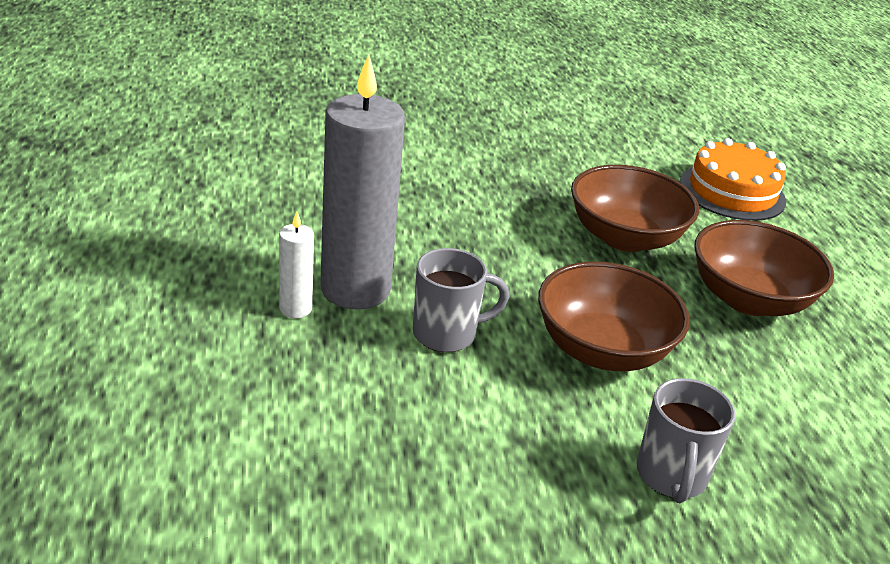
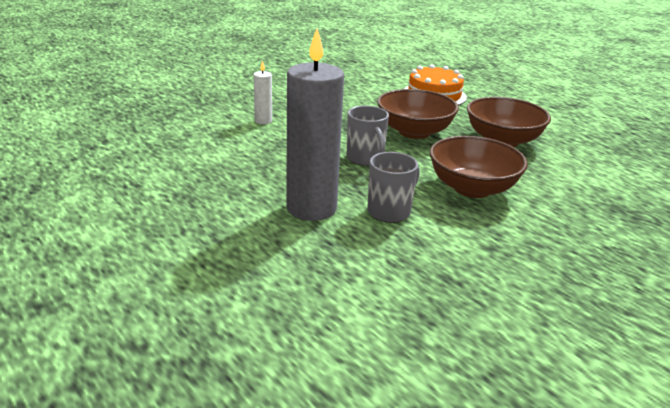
camera: 30 degrees left, 5 degrees down
(295, 309) = (290, 232): white candle -> white candle (263, 121)
(671, 476) = (574, 233): grey mug -> grey mug (365, 159)

